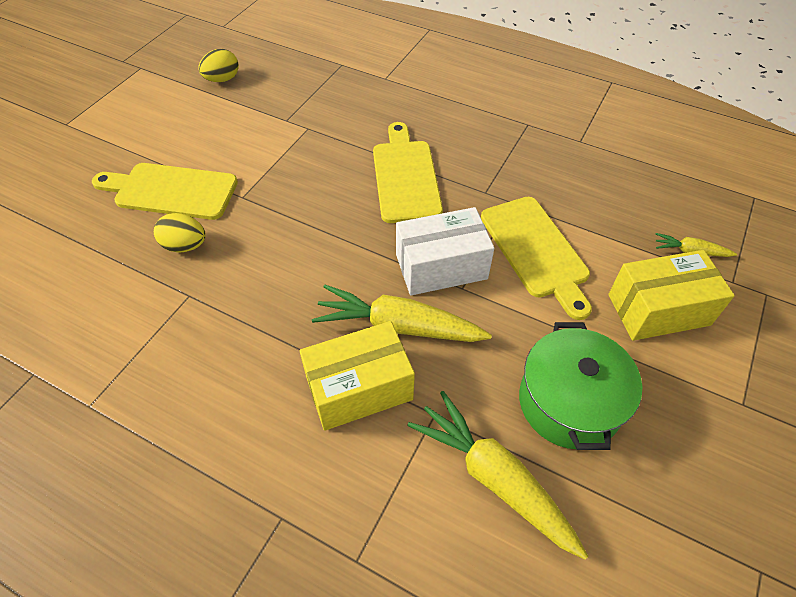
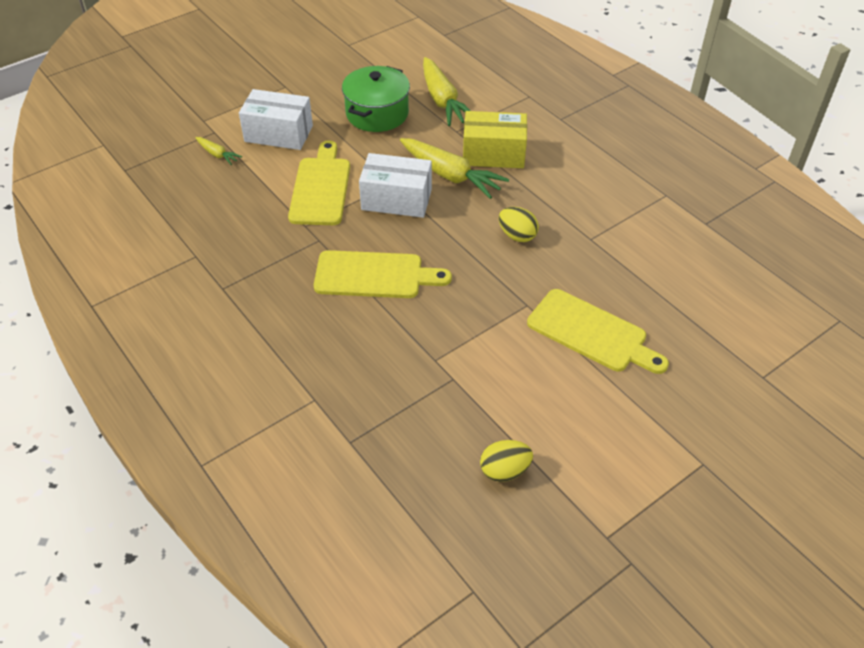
camera: 155 degrees left, 5 degrees down
(185, 246) = (587, 277): yellow egg -> yellow egg (517, 235)
(405, 177) = (374, 275): yellow cutting board -> yellow cutting board turned 105 degrees counterclockwise
(658, 309) = (278, 134): yellow box -> white box

